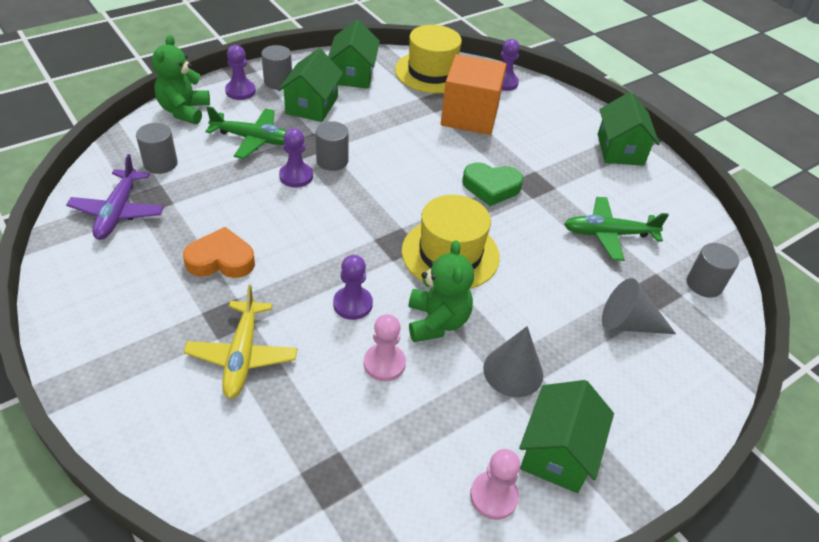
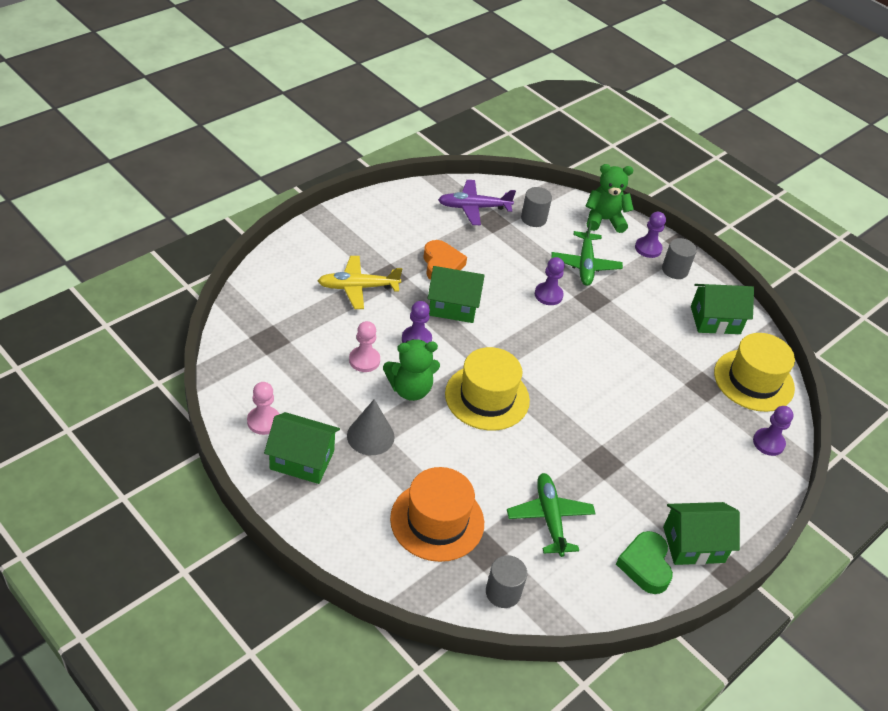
camera: 80 degrees right, 0 degrees up
(312, 105) = (650, 295): green house -> green house (453, 306)
(332, 161) = (577, 315): grey cylinder -> none
(469, 116) = (691, 412): orange cube -> none
(491, 187) = (585, 427): green heart -> green heart (645, 565)
(628, 323) = (437, 521): grey cone -> orange hat

